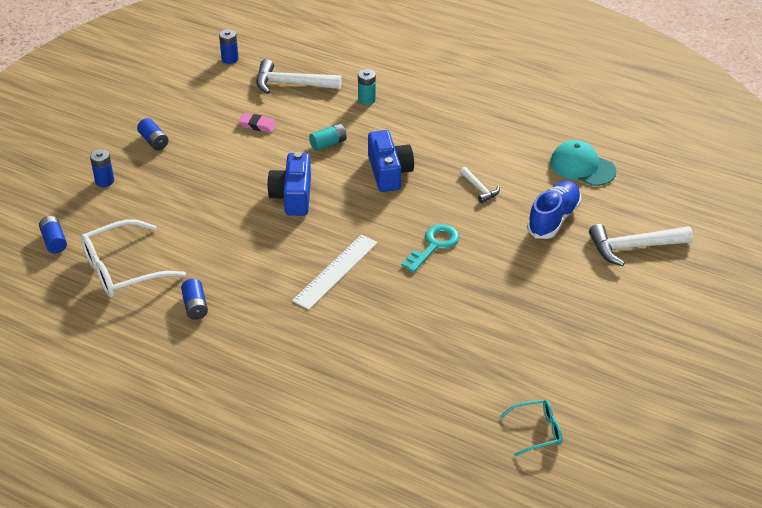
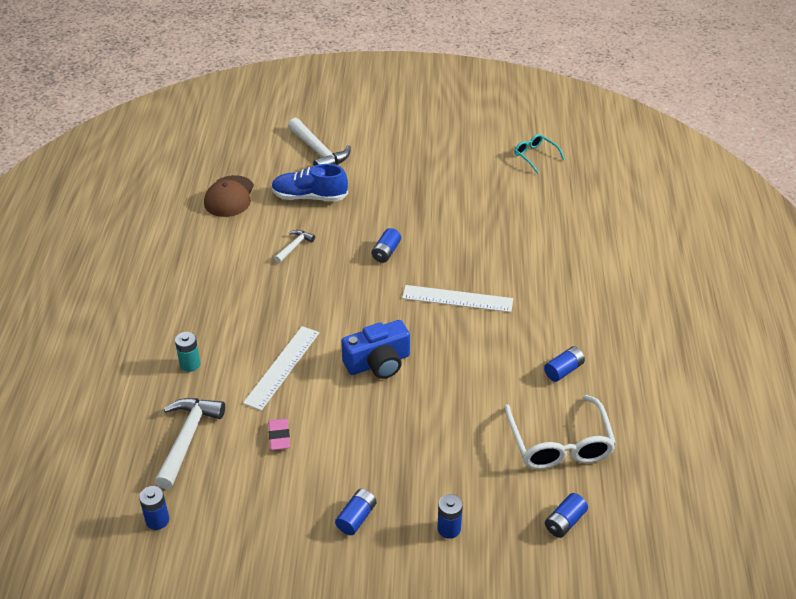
camera: 115 degrees left, 0 degrees up
(123, 269) = (559, 444): white glasses -> white glasses turned 45 degrees clockwise
(291, 84) = (187, 438): white hammer -> white hammer turned 150 degrees counterclockwise
(328, 144) = (282, 367): turquoise battery -> white ruler
(389, 172) = (303, 309): blue camera -> none
(434, 245) = (386, 252): turquoise key -> blue battery
(582, 167) = (229, 197): turquoise cap -> brown cap

